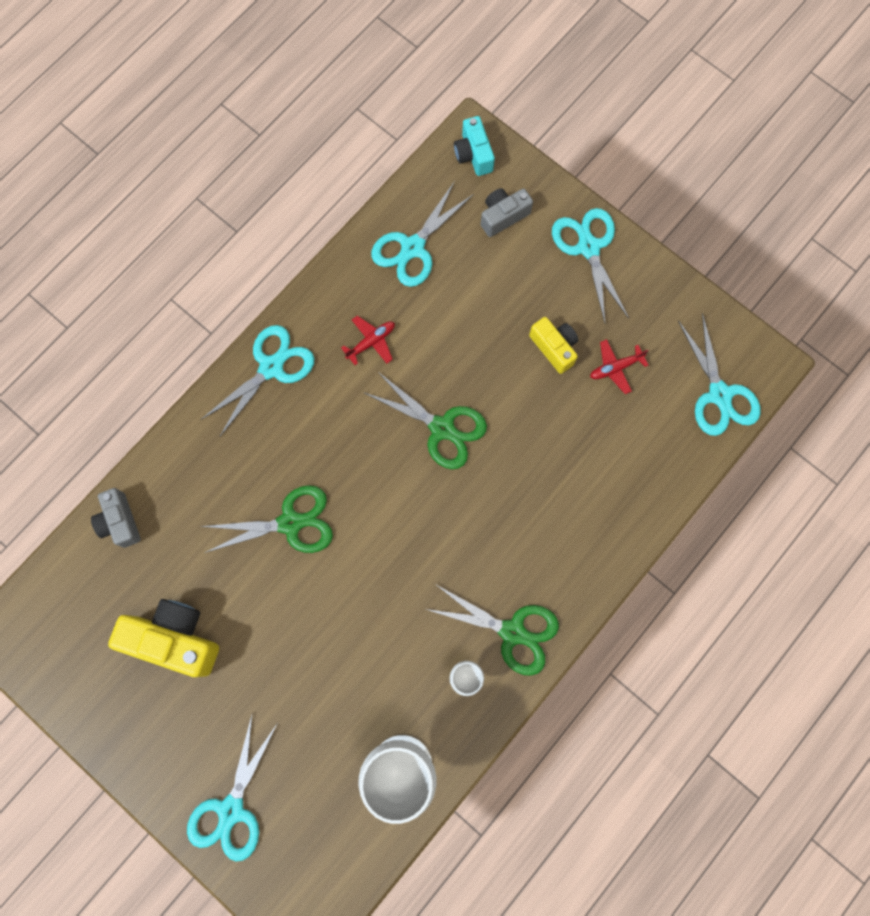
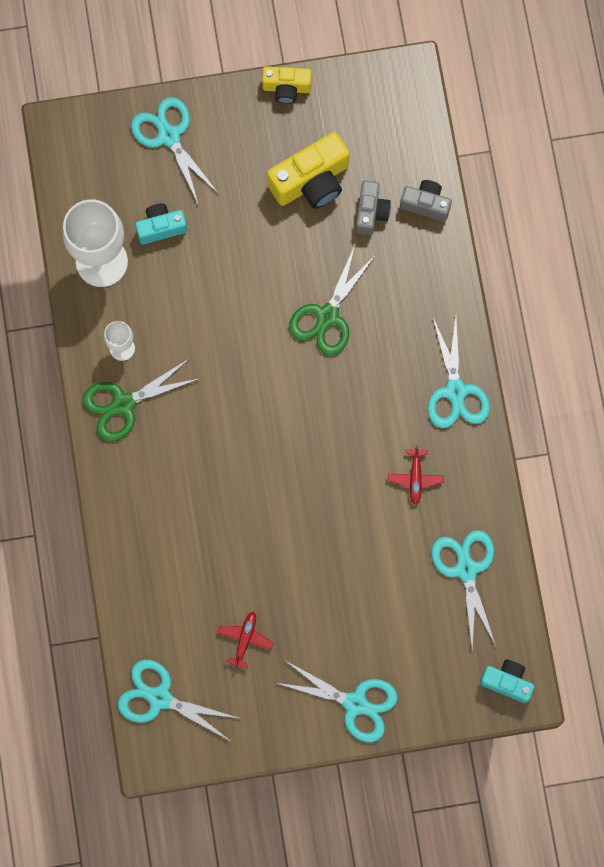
camera: 130 degrees right, 0 degrees up
(326, 739) = (161, 227): none -> turquoise camera
(442, 428) = (307, 475): green scissors -> none
(503, 216) = (435, 660): grey camera -> grey camera (371, 212)
(554, 347) = (298, 608): yellow camera -> yellow camera (286, 88)

